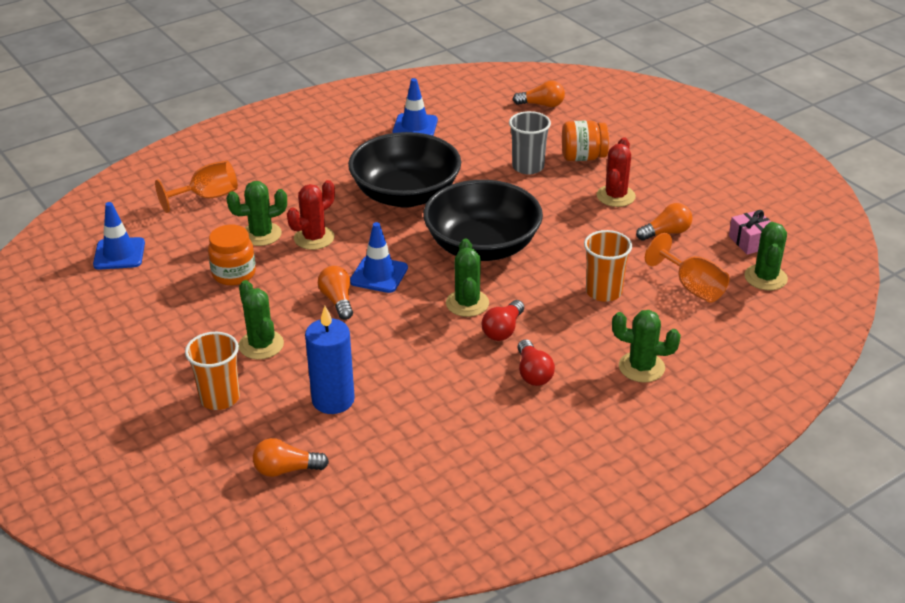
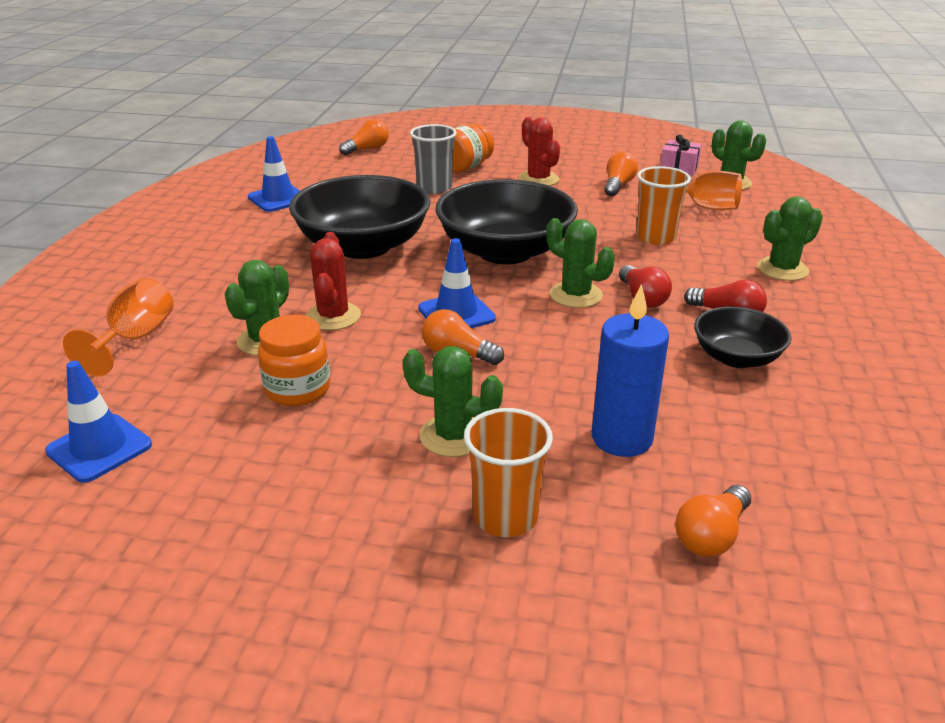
camera: 45 degrees left, 5 degrees down
(481, 401) = (736, 357): none -> black bowl

